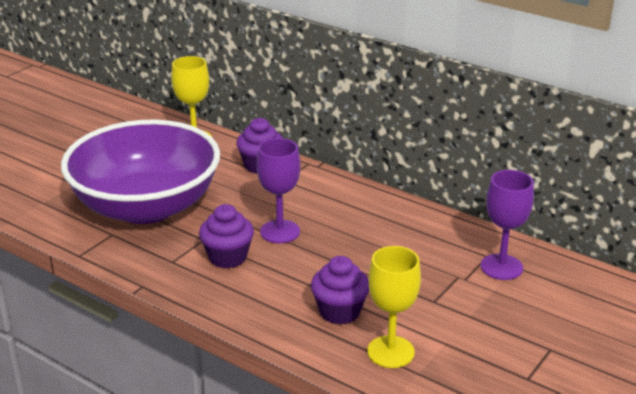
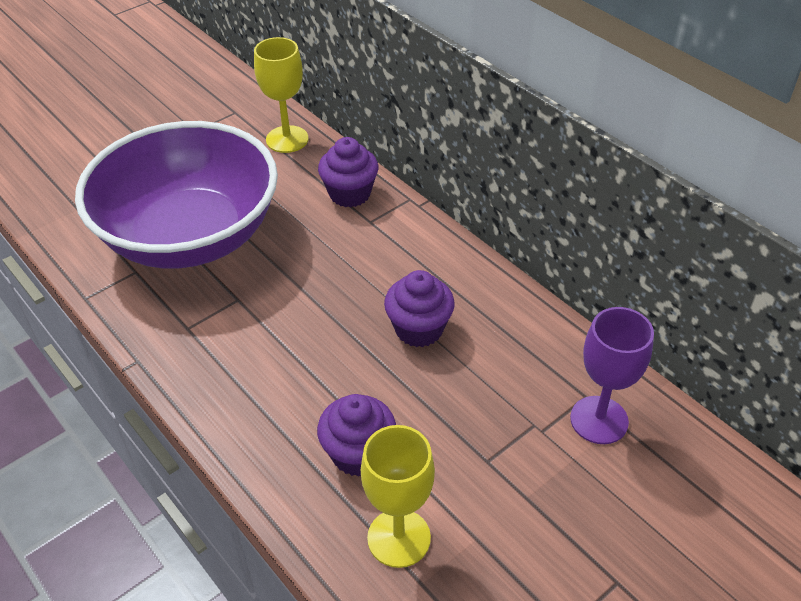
camera: 15 degrees right, 15 degrees up
(228, 257) = (254, 335): purple cupcake -> purple cupcake (419, 329)
(280, 232) = (333, 304): purple goblet -> none

